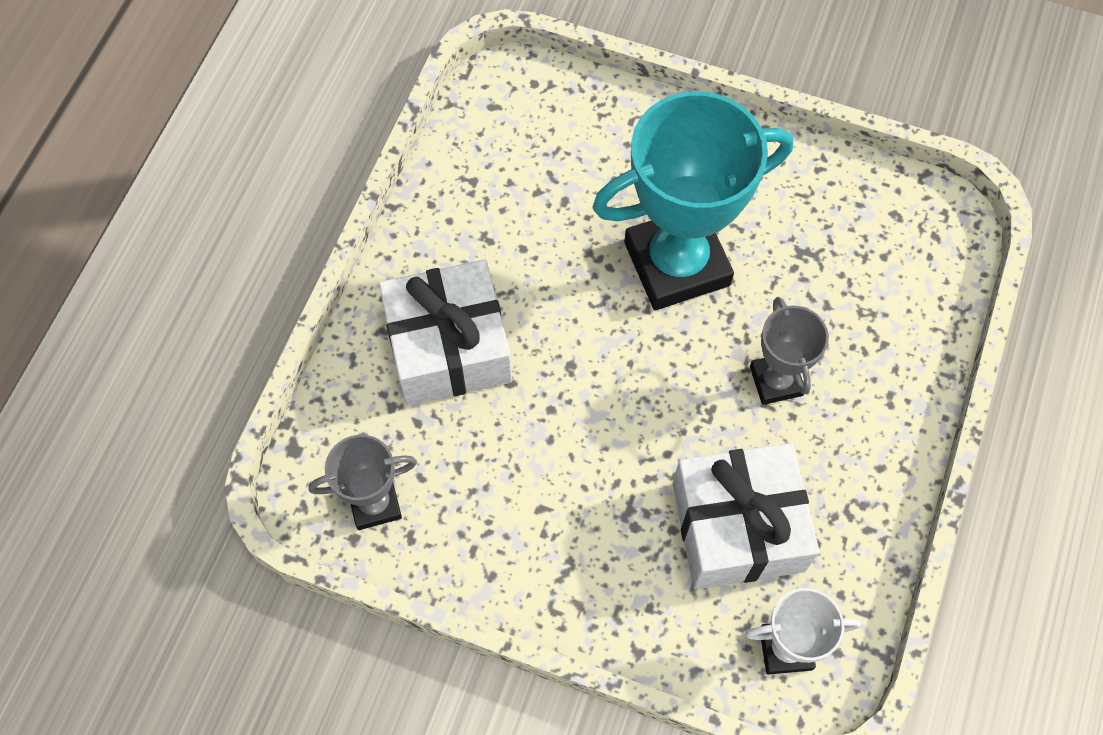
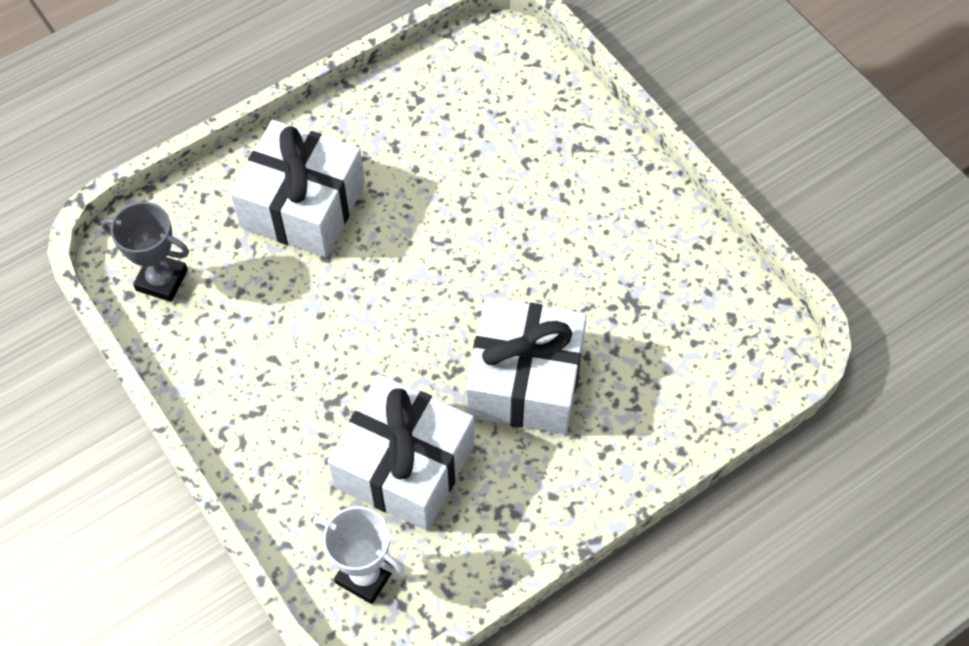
camera: 35 degrees right, 5 degrees down
(677, 264) = (521, 249): turquoise trophy -> none
(776, 381) = (525, 380): grey trophy -> white gift

